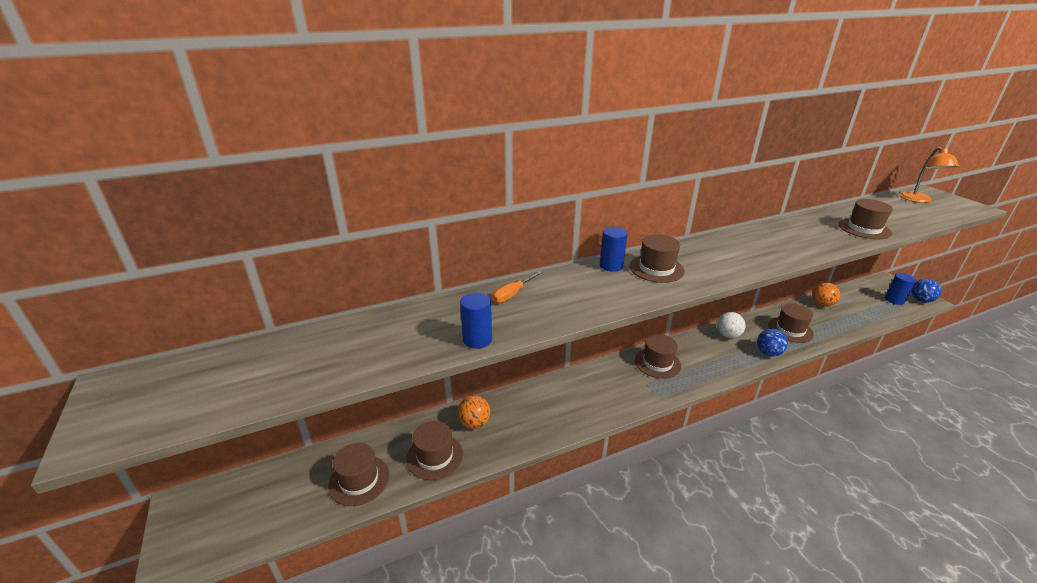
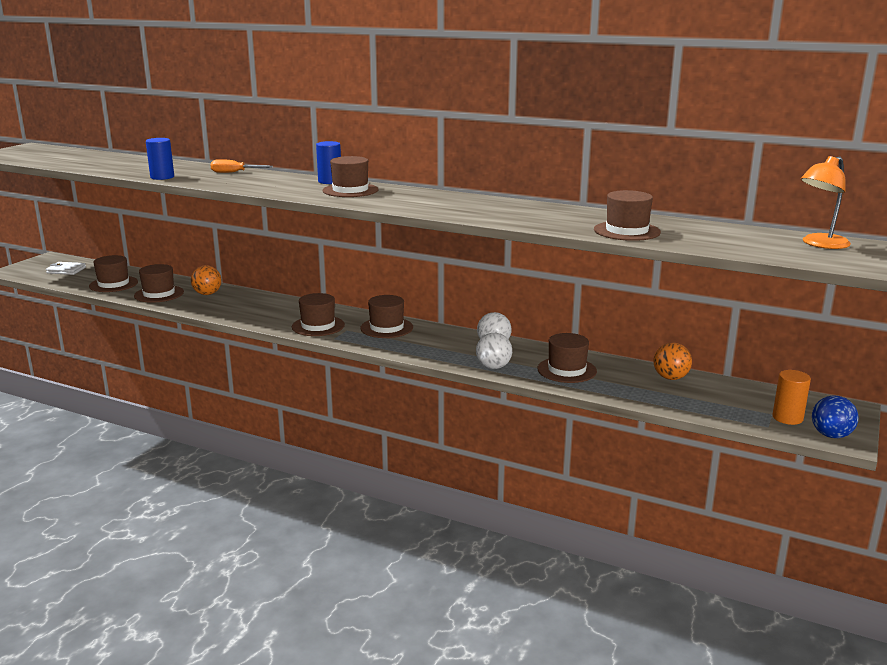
camera: 50 degrees right, 10 degrees down
(252, 504) = (66, 270): none -> white wallet
(623, 393) = (318, 326): none -> brown hat
(768, 353) = (493, 367): blue ball -> white ball
(894, 300) = (787, 418): blue cylinder -> orange cylinder

